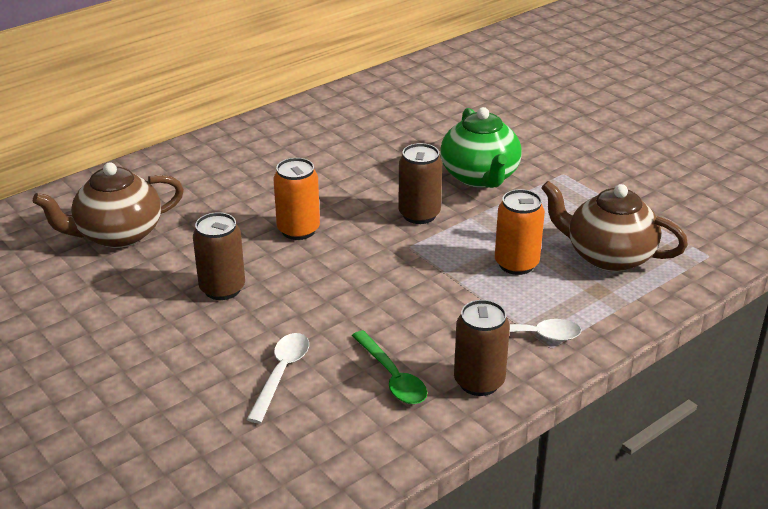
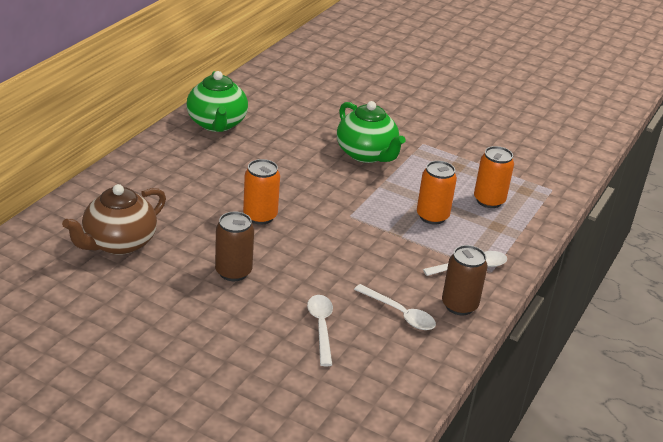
camera: 25 degrees left, 0 degrees up
(320, 119) = (217, 124): none -> green teapot
(392, 377) = (399, 313): green spoon -> white spoon
(419, 214) = (341, 190): brown can -> none
(608, 256) = (489, 200): brown teapot -> orange can

